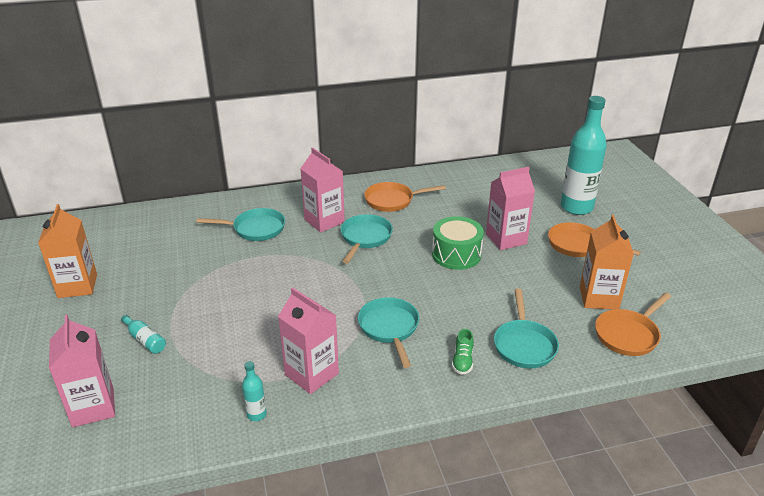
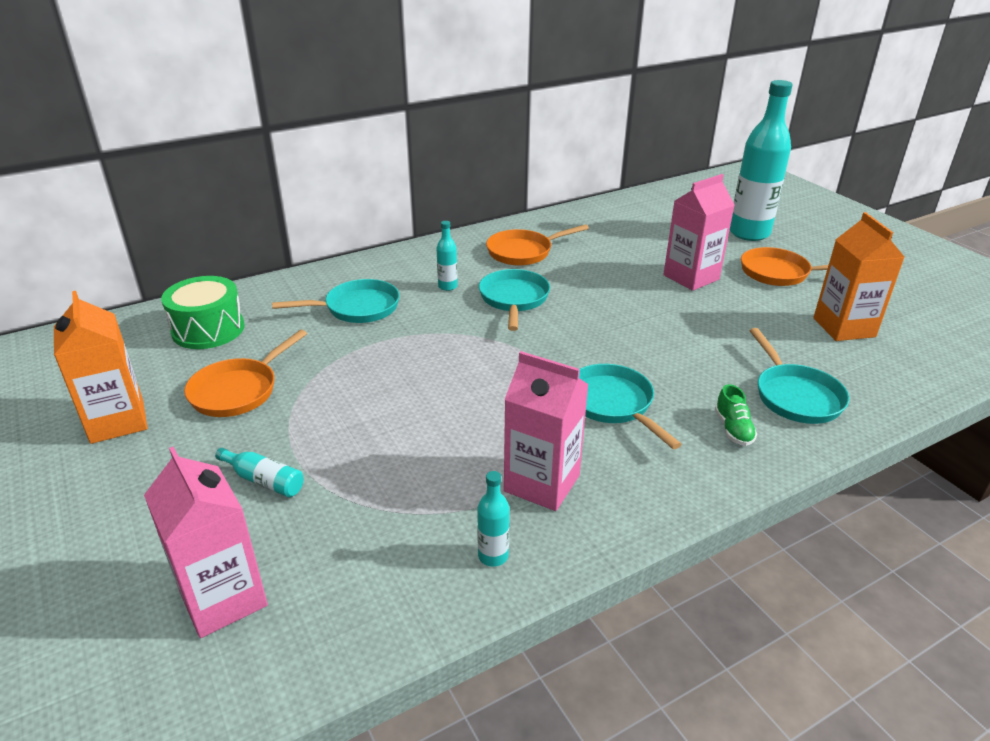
camera: 15 degrees left, 0 degrees up
(324, 221) = (447, 286): pink carton -> turquoise bottle
(456, 254) = (642, 303): green drum -> green drum (208, 329)
(628, 334) = (907, 363): orange pan -> orange pan (238, 390)

